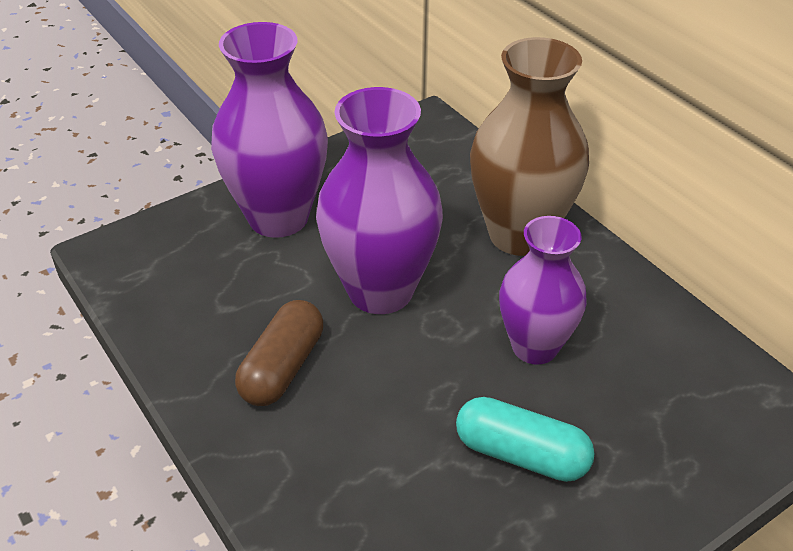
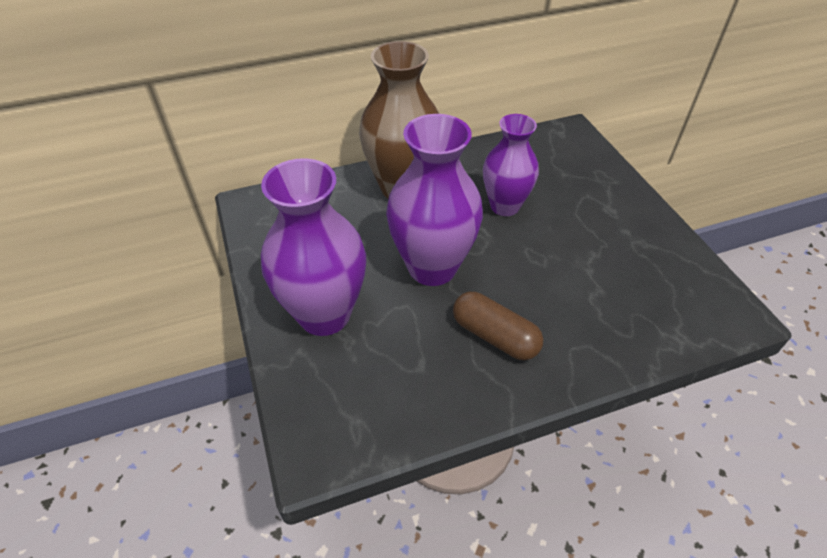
camera: 75 degrees left, 5 degrees up
(521, 454) = (586, 232): turquoise capsule -> none

